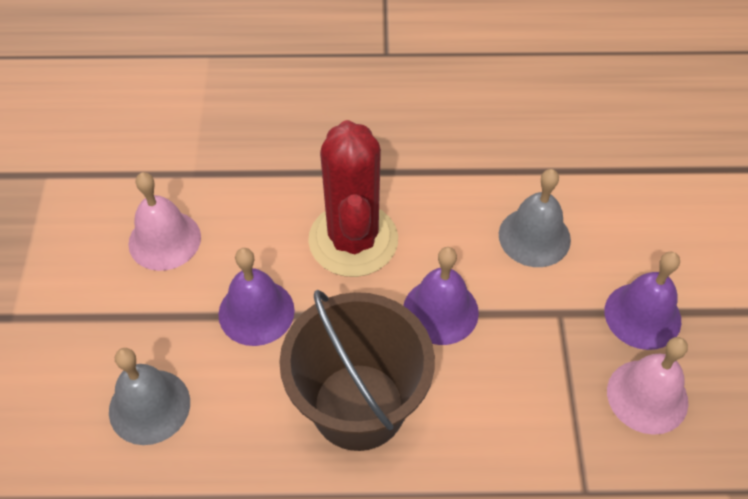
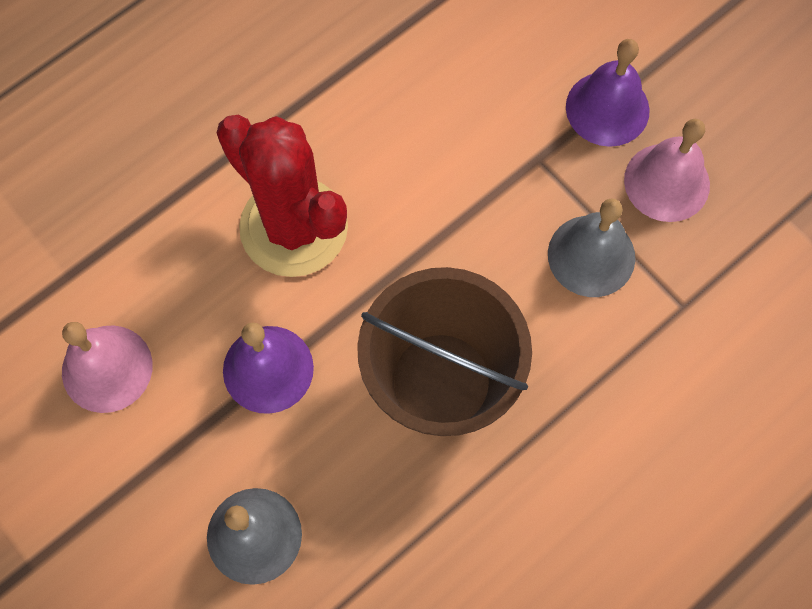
camera: 40 degrees left, 15 degrees up
(440, 311) = (434, 237): purple bell -> none
(534, 237) = (456, 99): grey bell -> grey bell (591, 255)

